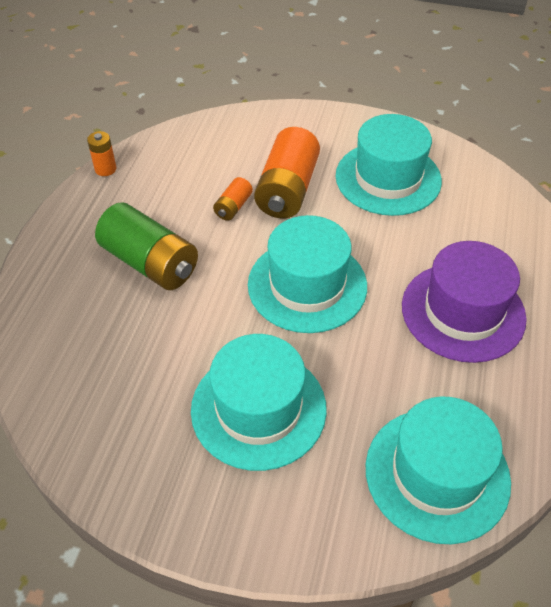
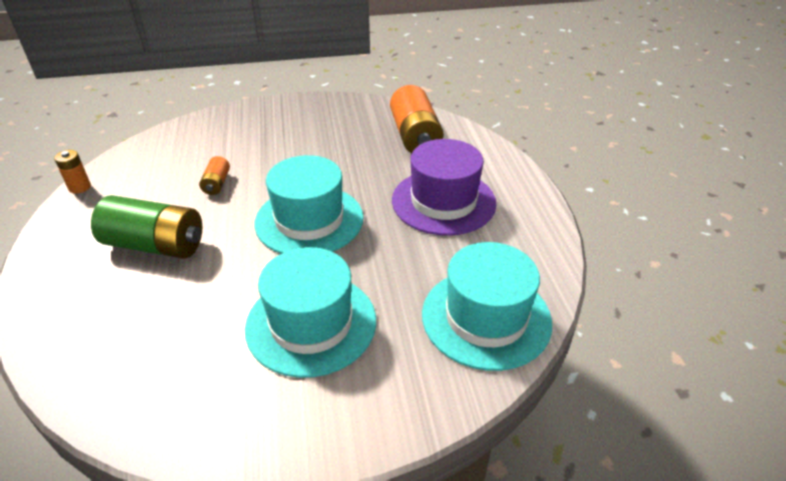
camera: 25 degrees left, 10 degrees down
(287, 190) = (259, 160): orange battery -> orange battery (415, 136)
(388, 178) = (339, 132): turquoise hat -> none

